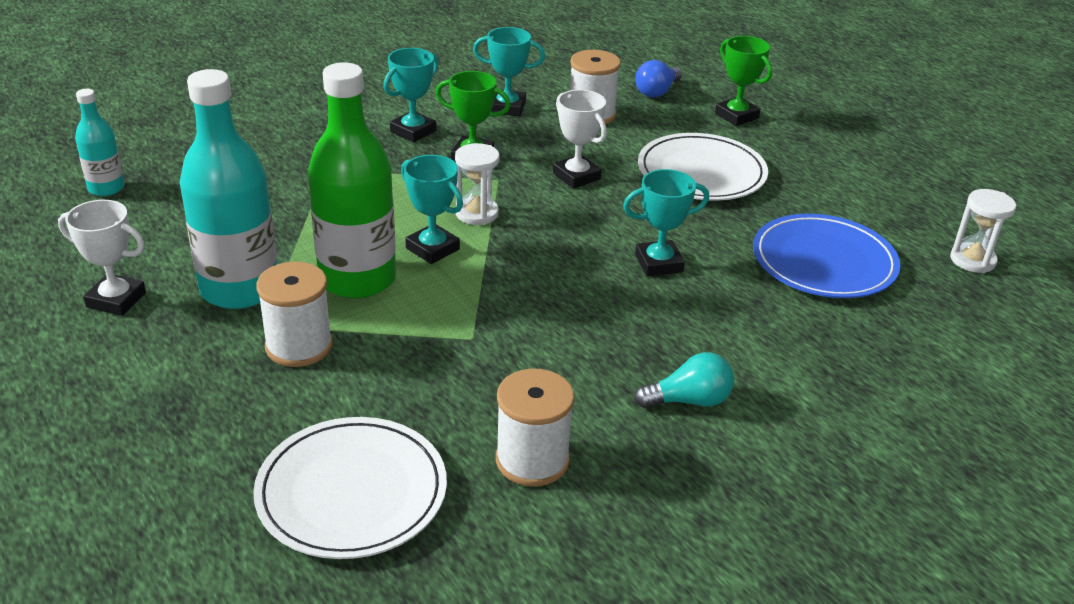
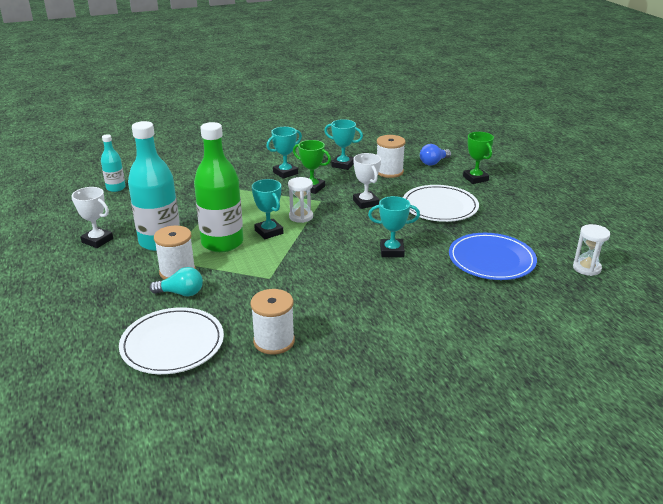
camera: 15 degrees right, 5 degrees down
(689, 401) = (375, 323): turquoise light bulb -> turquoise light bulb (181, 293)

